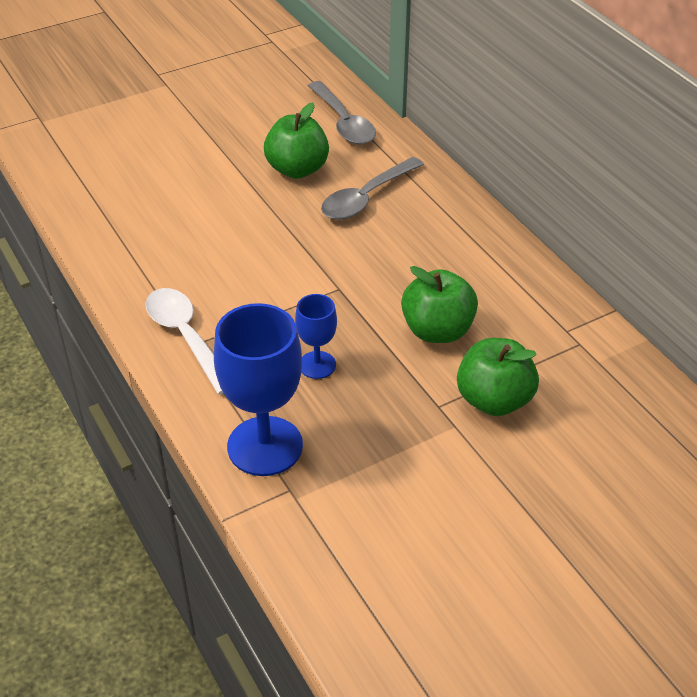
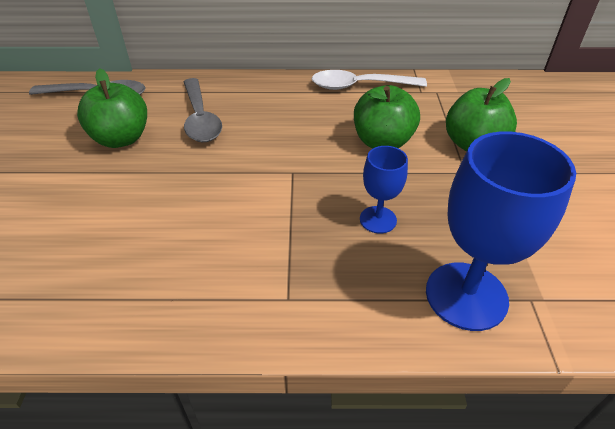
camera: 60 degrees left, 0 degrees up
(185, 337) = (272, 300): white spoon -> white spoon (359, 86)

